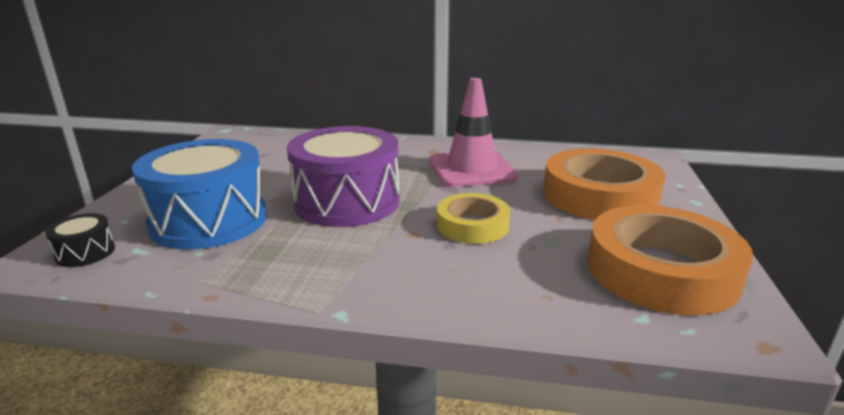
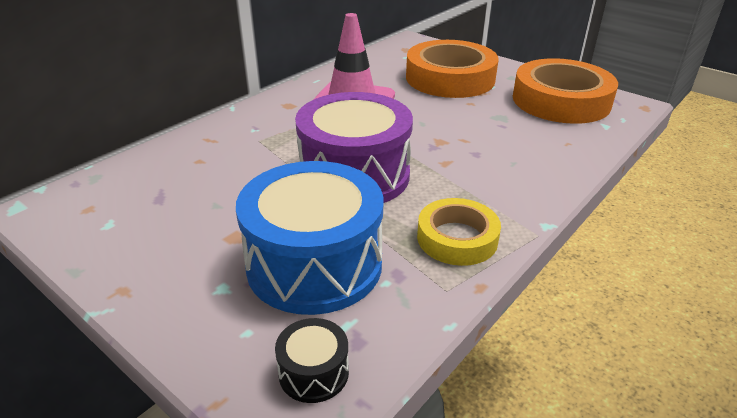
camera: 60 degrees left, 10 degrees up
(472, 225) = (453, 135): yellow tape -> yellow tape (457, 238)

